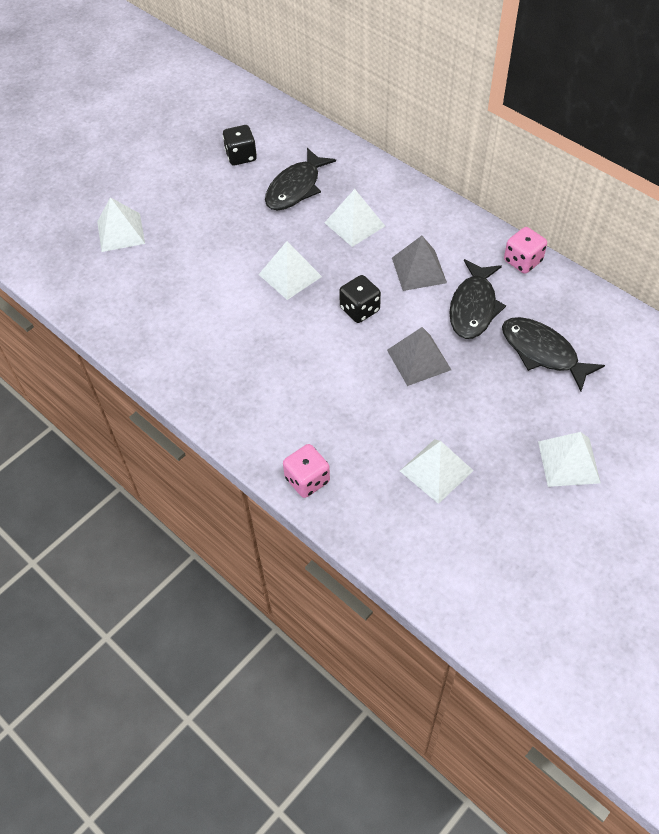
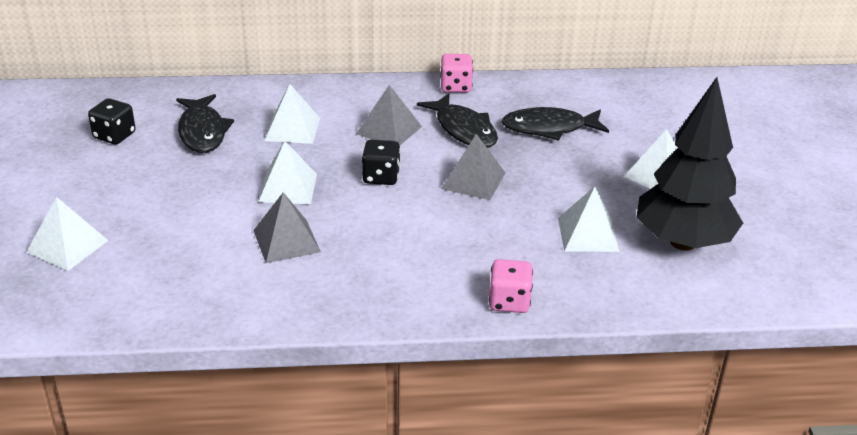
camera: 50 degrees left, 20 degrees down
(237, 320) = (286, 241): none -> grey pyramid
(498, 535) = (682, 242): none -> black tree

